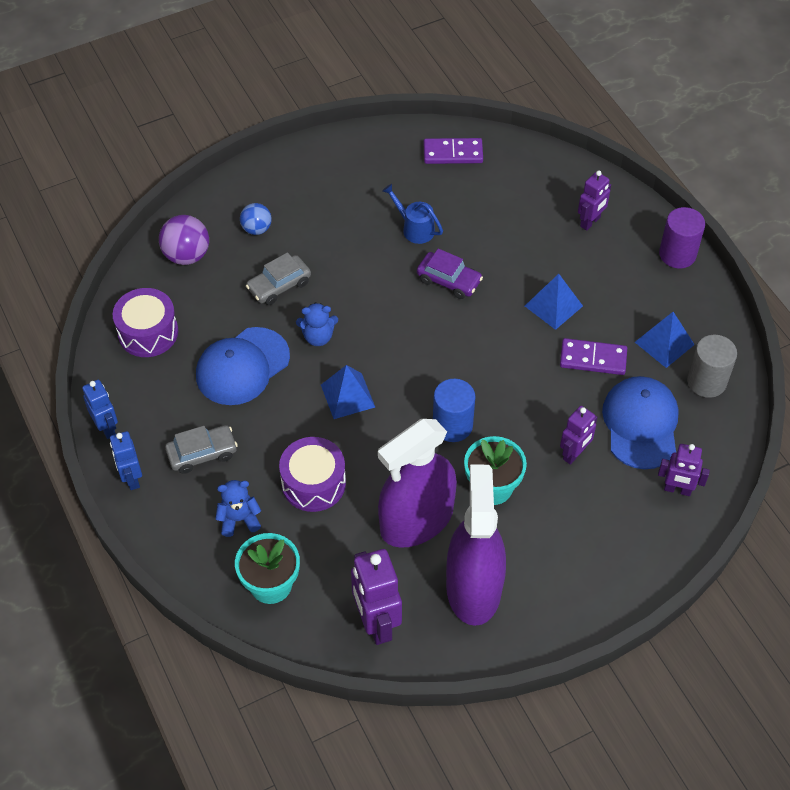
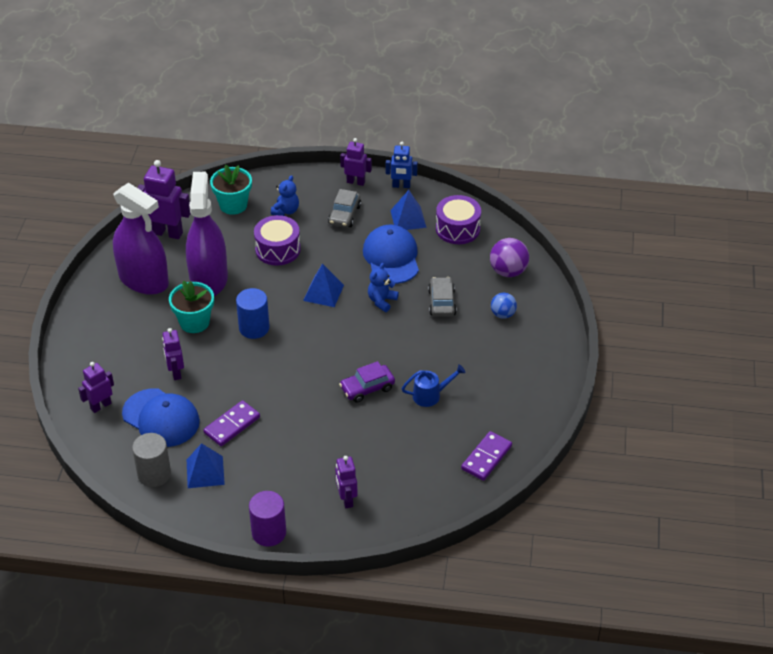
camera: 125 degrees right, 10 degrees down
(131, 478) = (356, 182): blue robot -> purple robot
(553, 306) = (293, 431): blue pyramid -> blue pyramid (408, 219)

